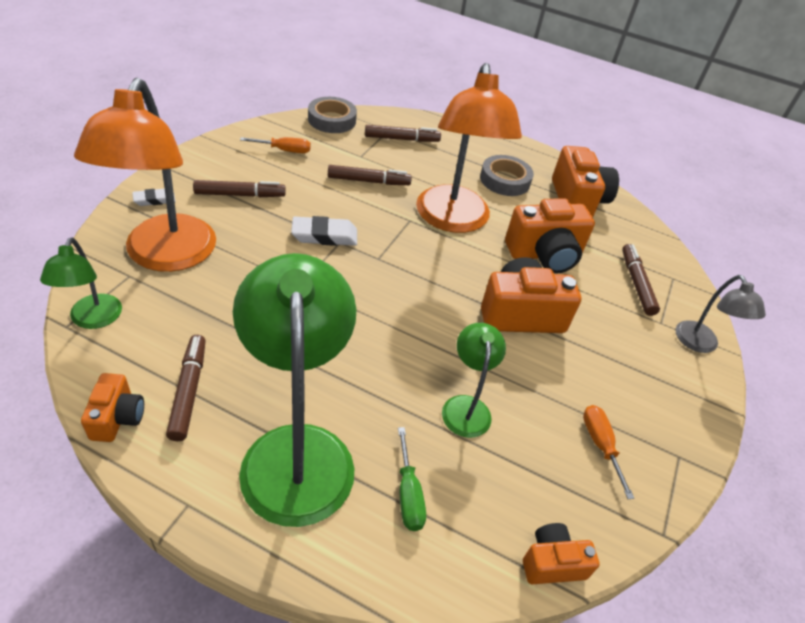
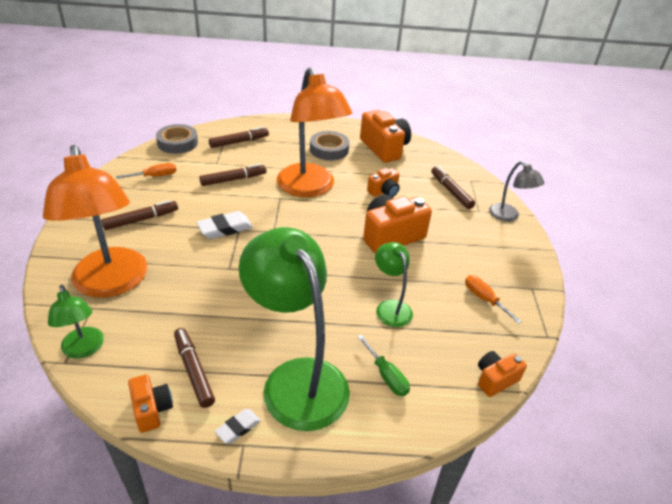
camera: 20 degrees left, 5 degrees down
(154, 200) = (73, 245): white eraser -> white eraser (238, 428)
(544, 254) = (384, 191): orange camera -> orange camera, size x0.55

